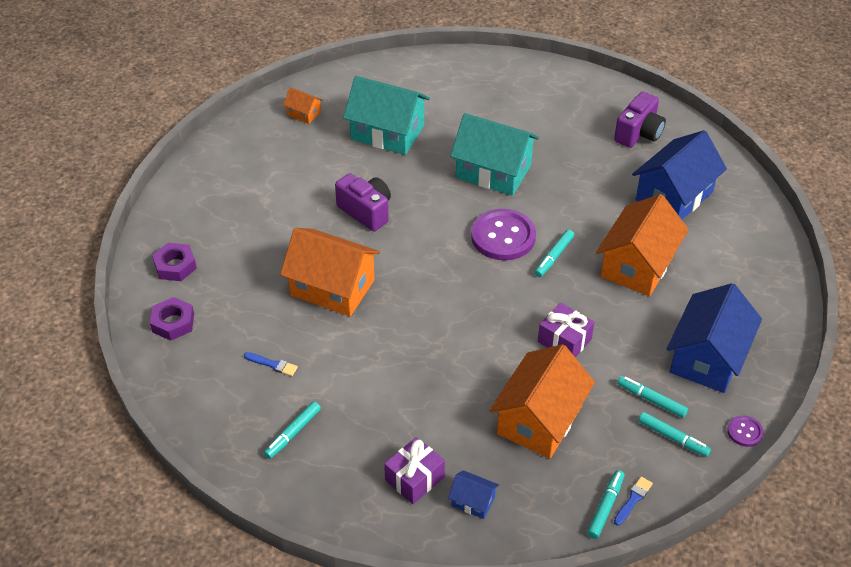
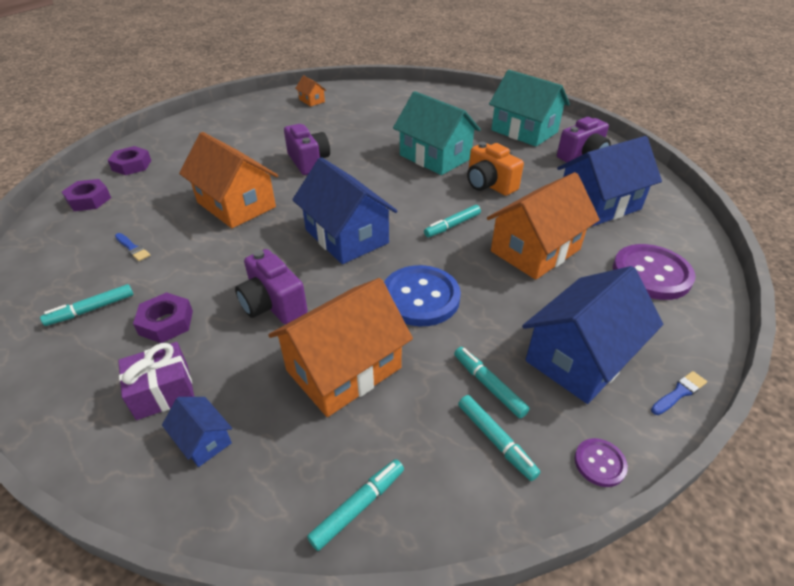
camera: 20 degrees right, 5 degrees down
(369, 425) = (166, 322): none -> purple nut
(387, 132) = (365, 120): turquoise house -> turquoise house (524, 131)
(446, 383) = (273, 304): none -> purple camera
(464, 295) = (346, 236): none -> blue house
(503, 236) = (413, 201): purple button -> purple button (651, 274)
(564, 196) = (489, 185): none -> orange camera
(564, 340) = (420, 297): purple gift -> blue button
(633, 499) = (401, 508): blue brush -> blue brush (679, 393)

